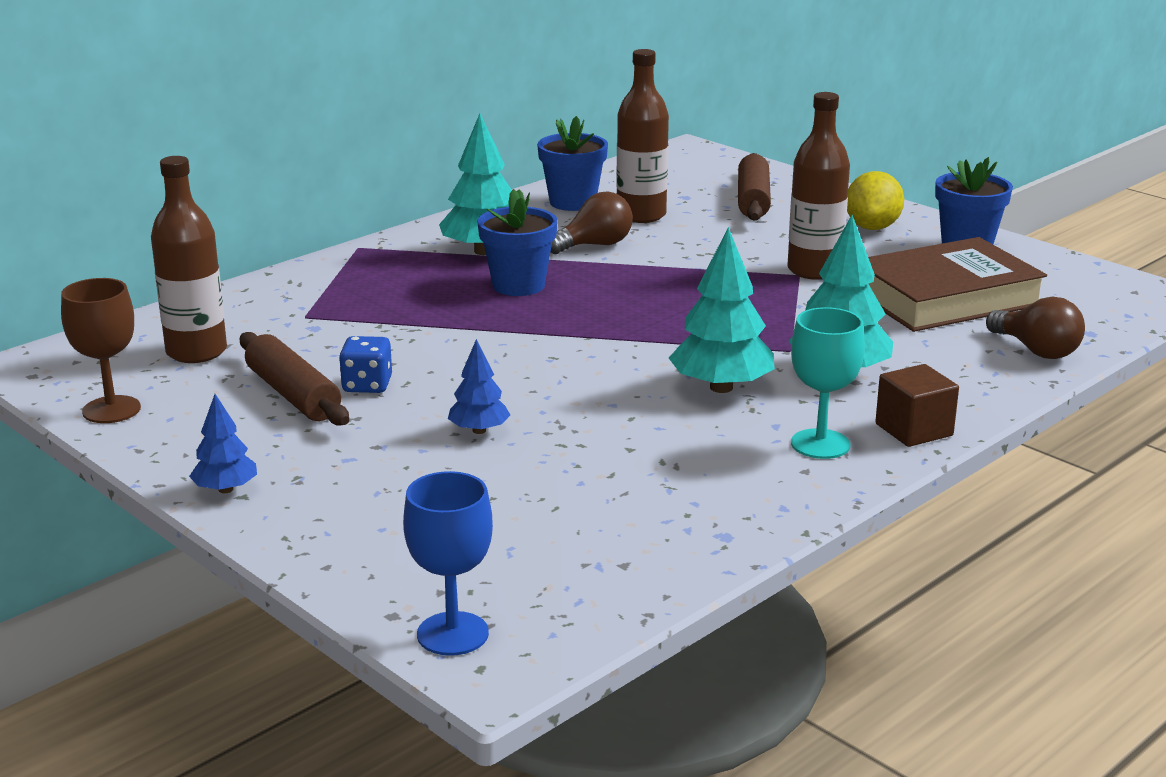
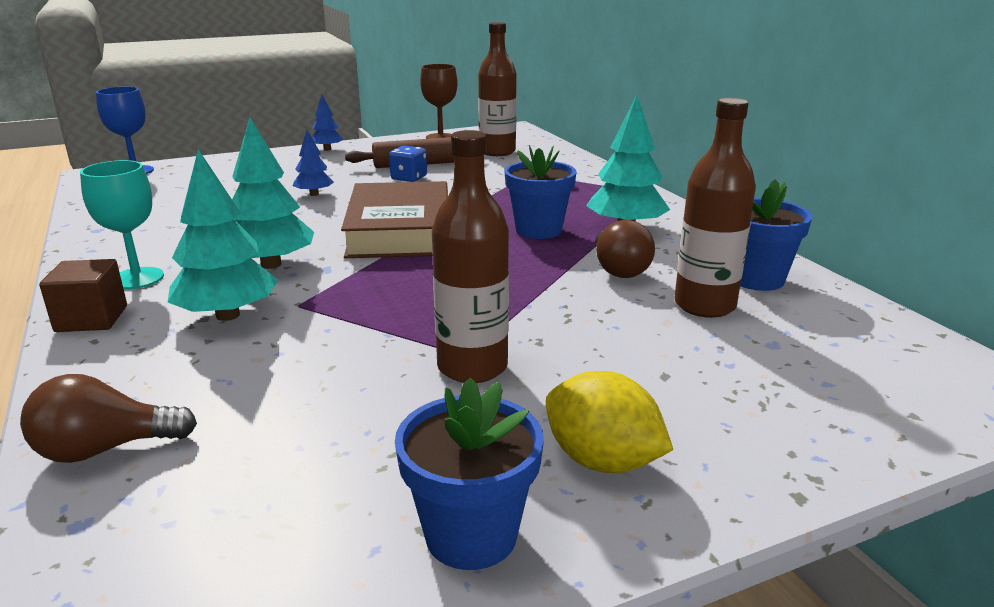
camera: 110 degrees right, 0 degrees up
(753, 200) = (752, 388): brown rolling pin -> none
(945, 297) = (313, 436): brown book -> brown book (400, 230)

